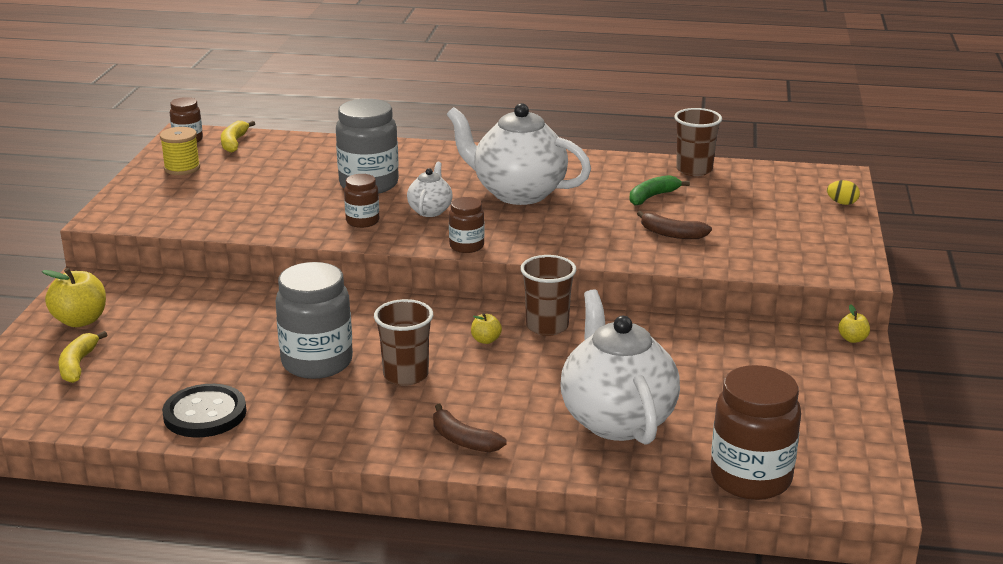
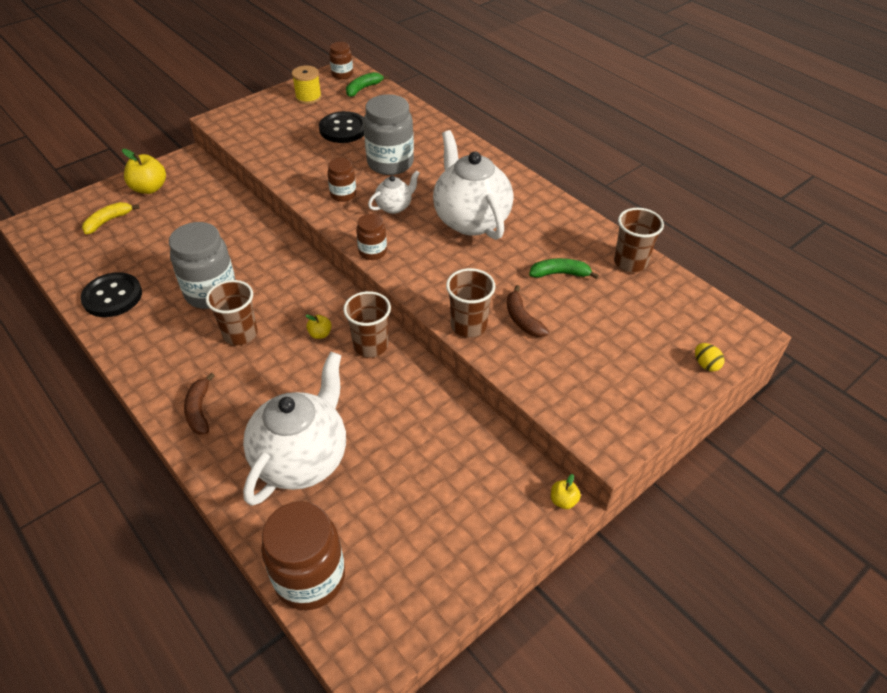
camera: 40 degrees right, 20 degrees up
(234, 142) = (363, 88): yellow banana -> green banana
(270, 178) = (343, 129): none -> black button
(637, 255) = (468, 326): none -> brown cup

